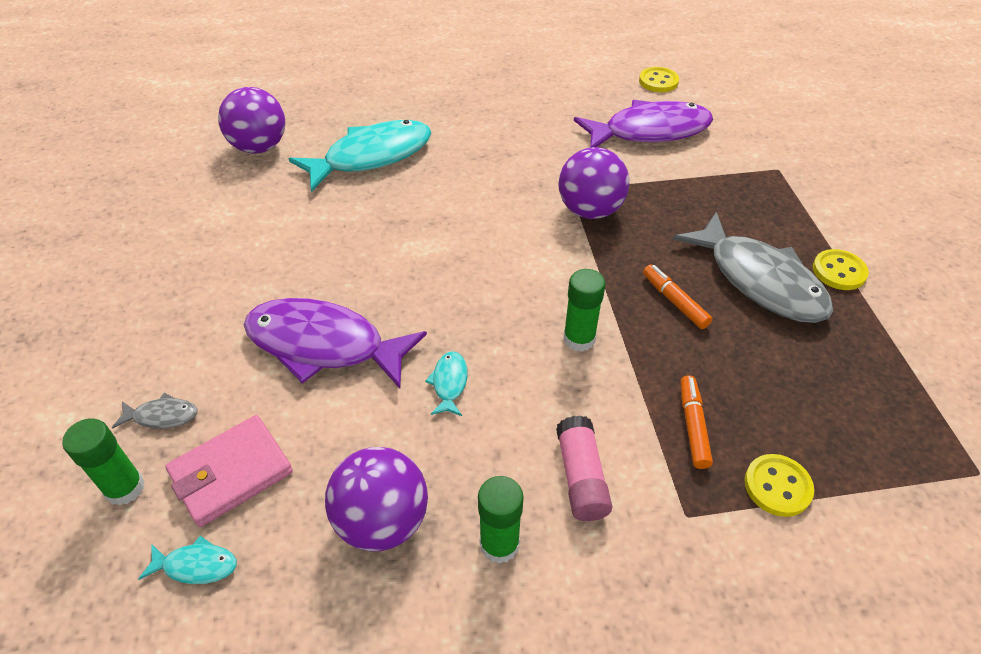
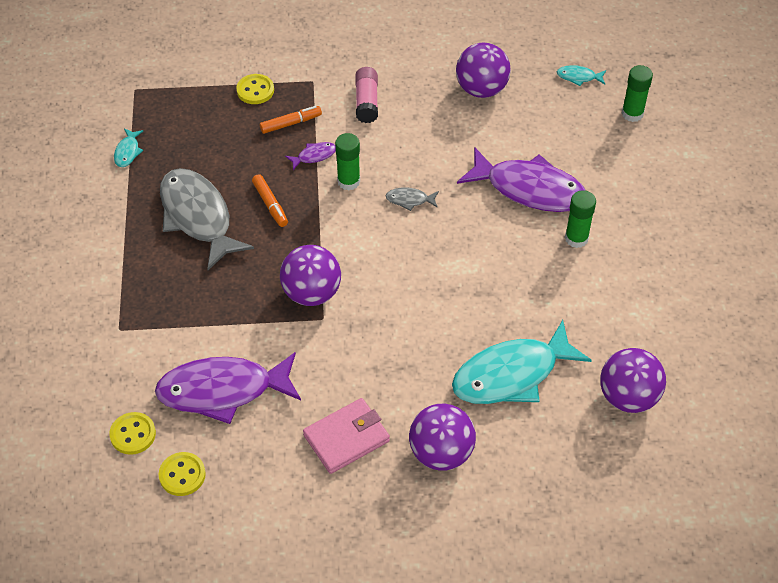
camera: 175 degrees left, 5 degrees up
(162, 416) = (626, 150): grey fish -> grey fish (409, 200)
(231, 473) = (572, 117): pink wallet -> pink wallet (346, 438)
(440, 104) = (441, 453): none -> purple ball
(449, 383) = (441, 158): turquoise fish -> turquoise fish (128, 152)
(499, 544) = (417, 75): green glue stick -> green glue stick (576, 238)
(638, 373) = (314, 156): none -> purple fish
(693, 426) = (291, 123): orange marker -> orange marker turned 120 degrees counterclockwise
(839, 271) = (132, 220): yellow button -> yellow button (133, 434)

